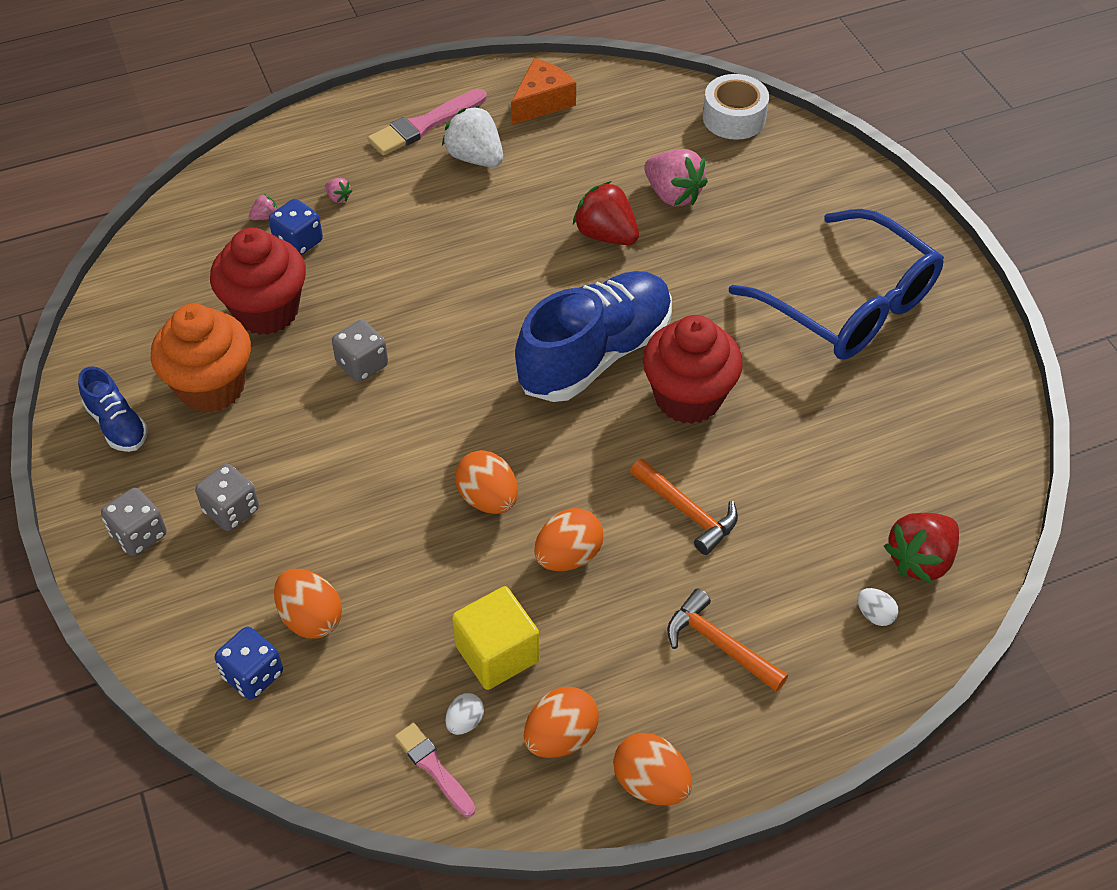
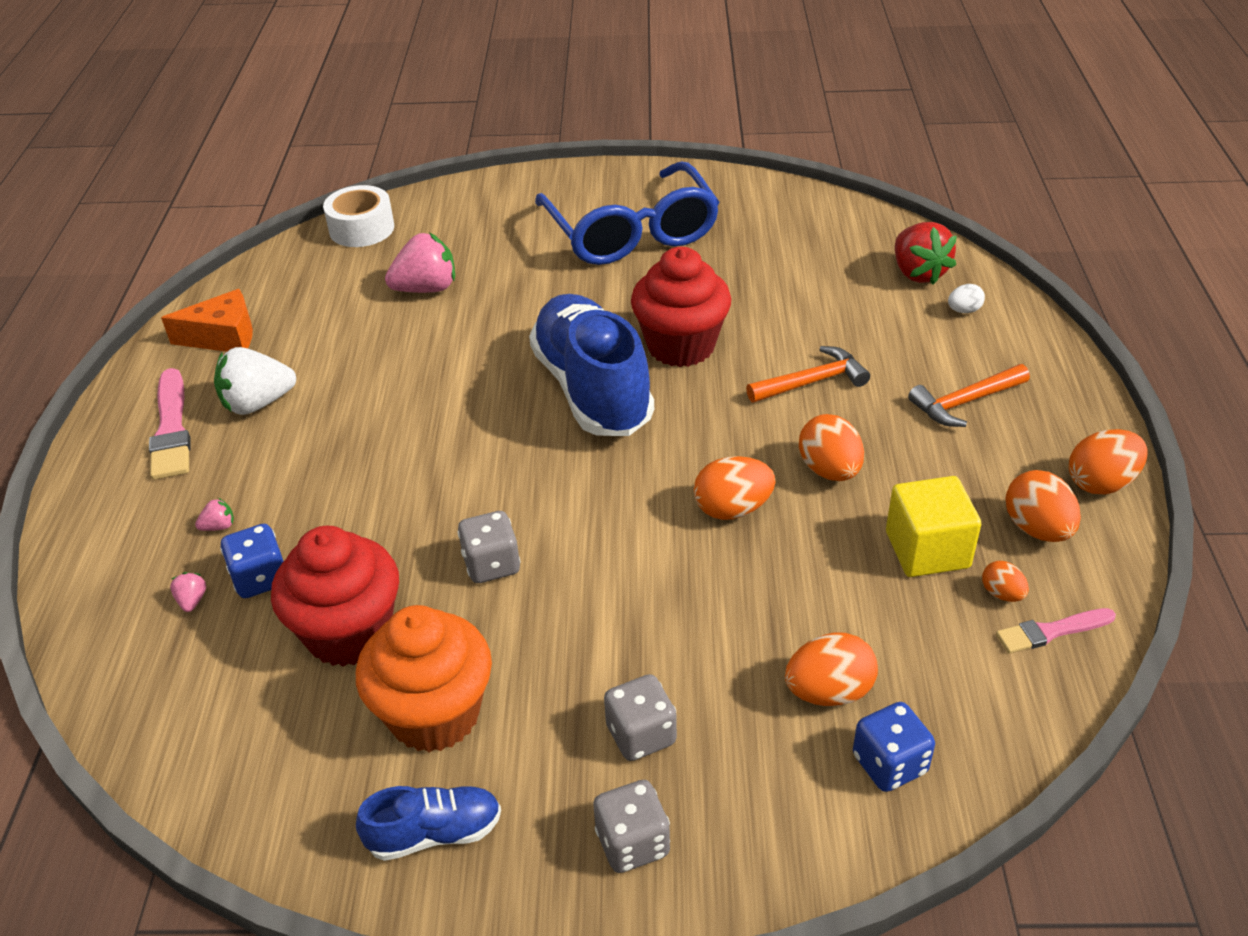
camera: 65 degrees left, 10 degrees down
(465, 721) = (1002, 594): white egg -> orange egg
(542, 102) = (223, 337): orange cheese -> orange cheese turned 105 degrees clockwise
(606, 235) = (443, 342): red strawberry -> none
(847, 303) = (630, 231): blue glasses -> blue glasses turned 90 degrees clockwise

